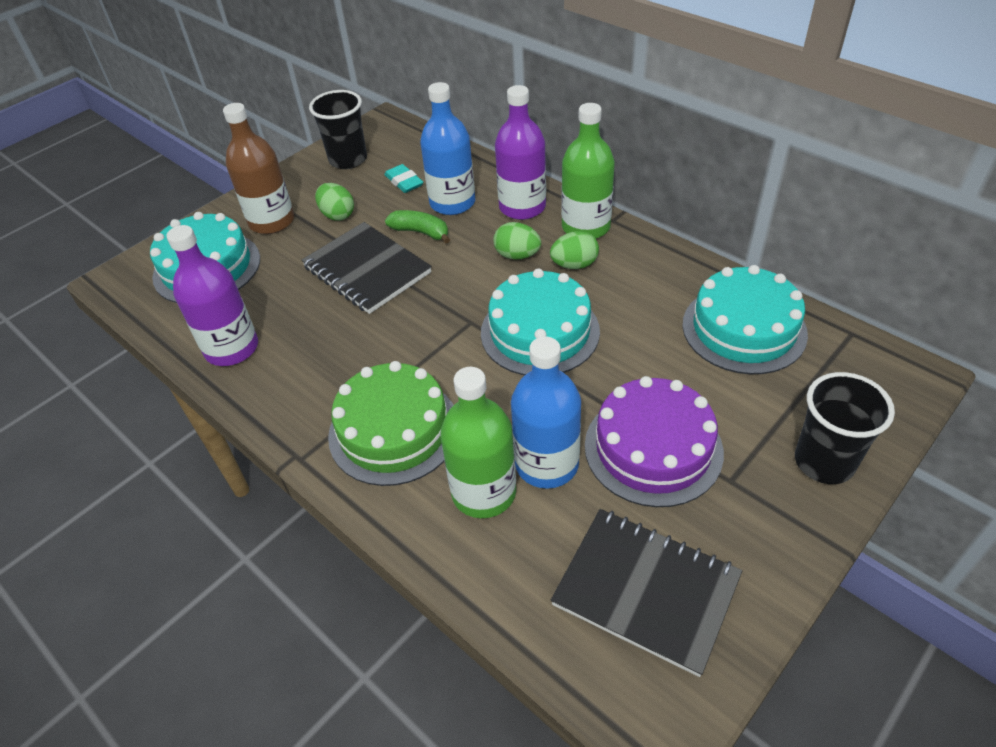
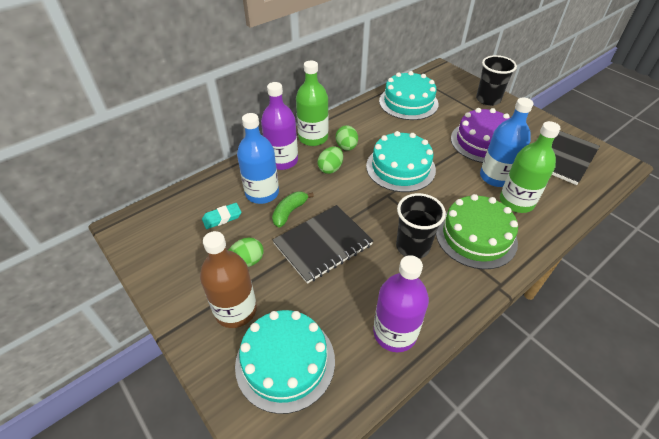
camera: 85 degrees left, 0 degrees up
(348, 160) = (169, 253): black cup -> black cup (412, 246)

